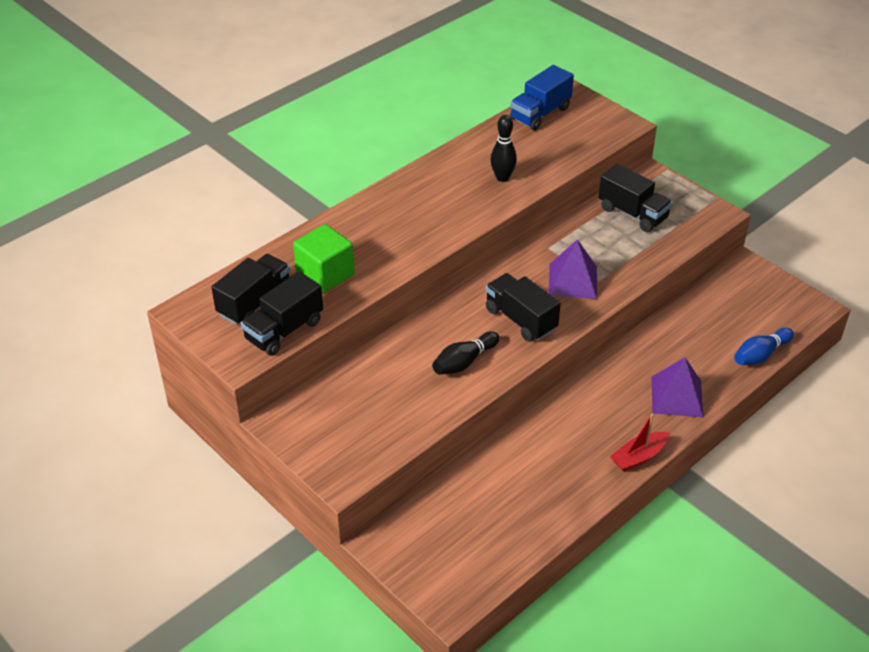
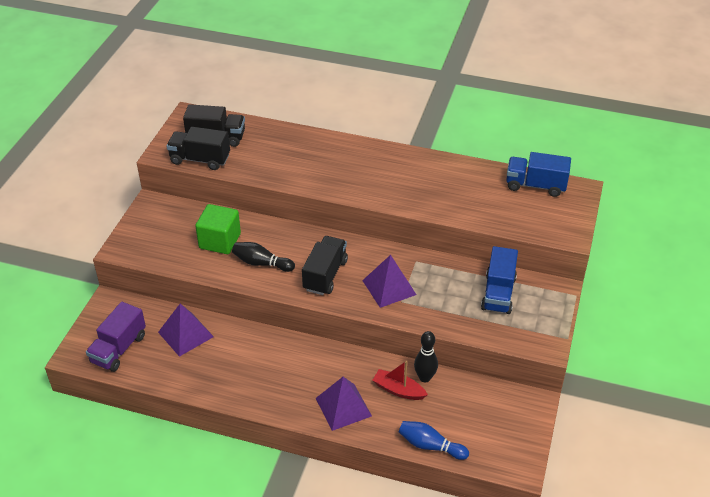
camera: 60 degrees right, 0 degrees up
(325, 274) = (265, 155): green cube -> green cube (220, 241)
(469, 558) = (119, 349): none -> purple truck
(488, 487) = (186, 334): none -> purple pyramid
(502, 178) = (437, 195): black bowling pin -> black bowling pin (425, 377)
(632, 213) = (498, 293): black truck -> blue truck
(638, 457) = (264, 405): red boat -> red boat (398, 390)

